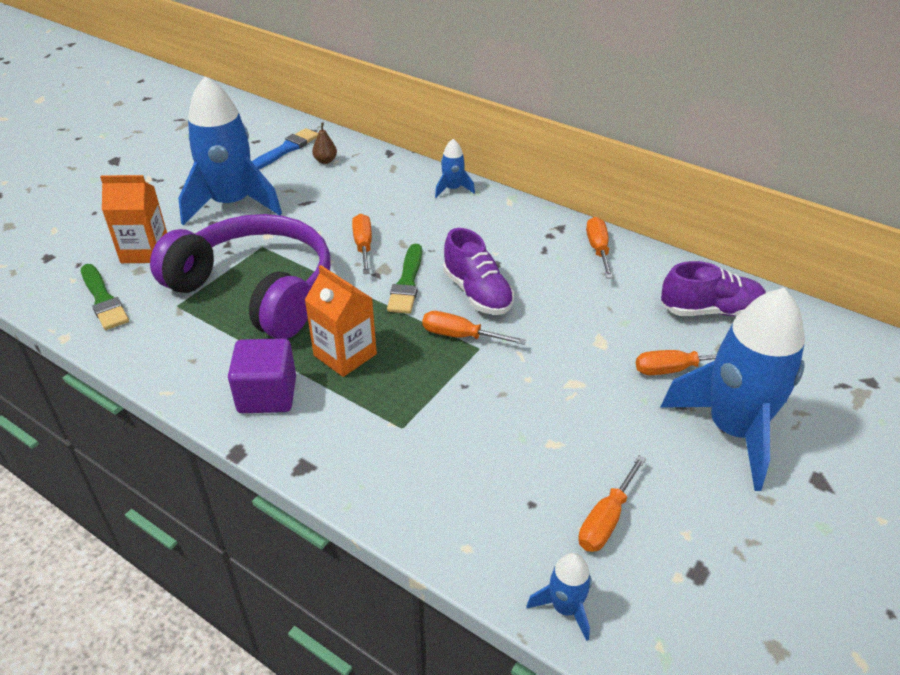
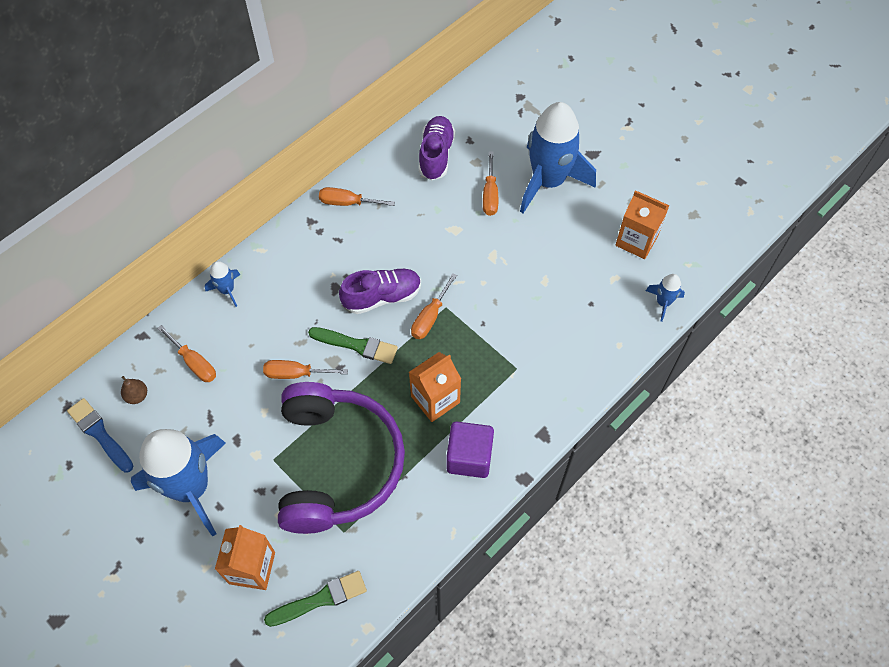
camera: 80 degrees left, 20 degrees up
(257, 290) = (337, 464): purple headphones -> purple headphones turned 135 degrees clockwise
(606, 519) = (607, 267): orange screwdriver -> orange screwdriver (194, 362)
(676, 558) = (636, 240): none -> orange carton

